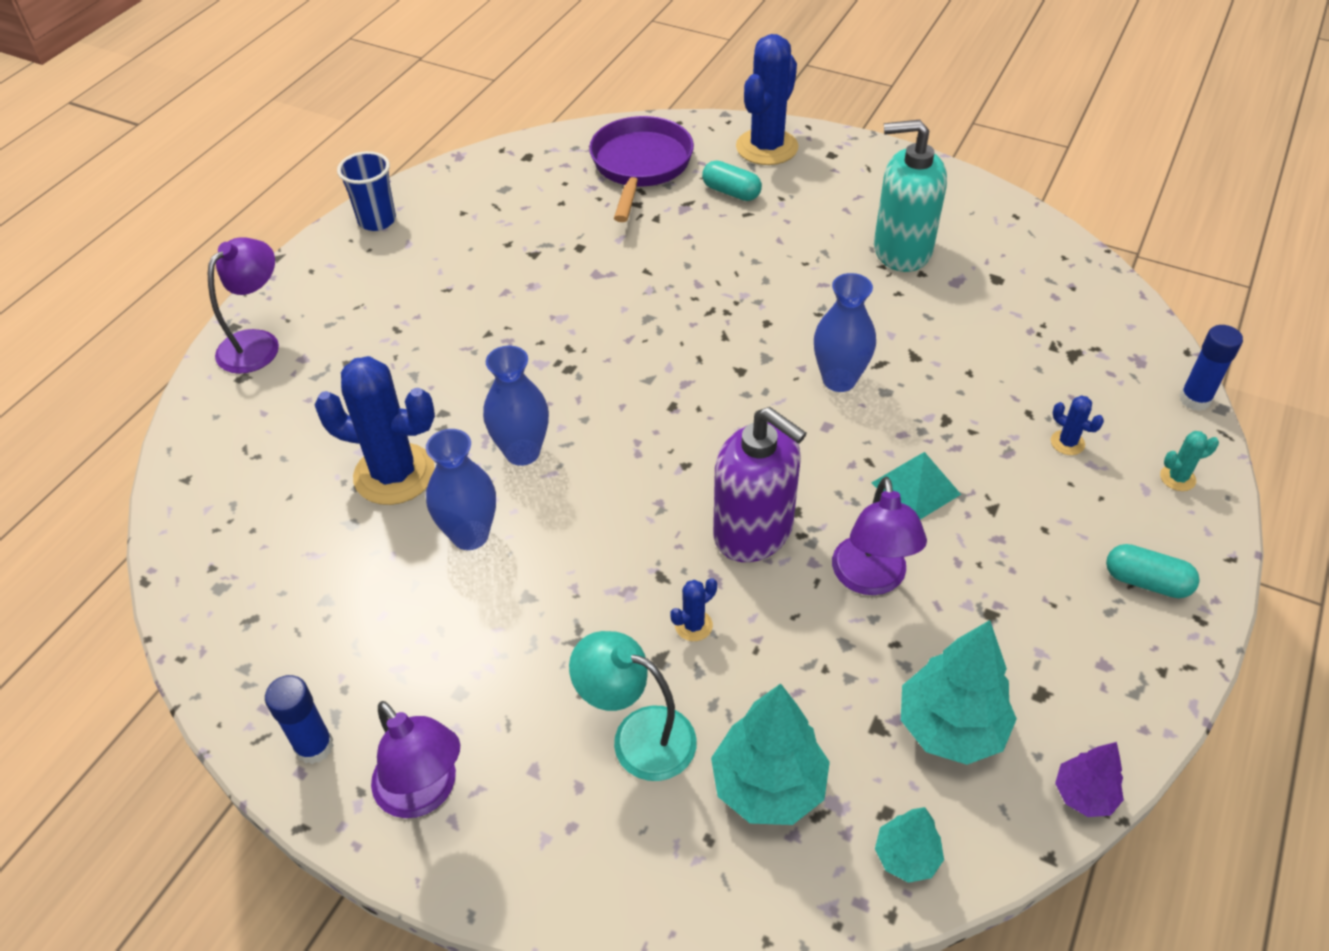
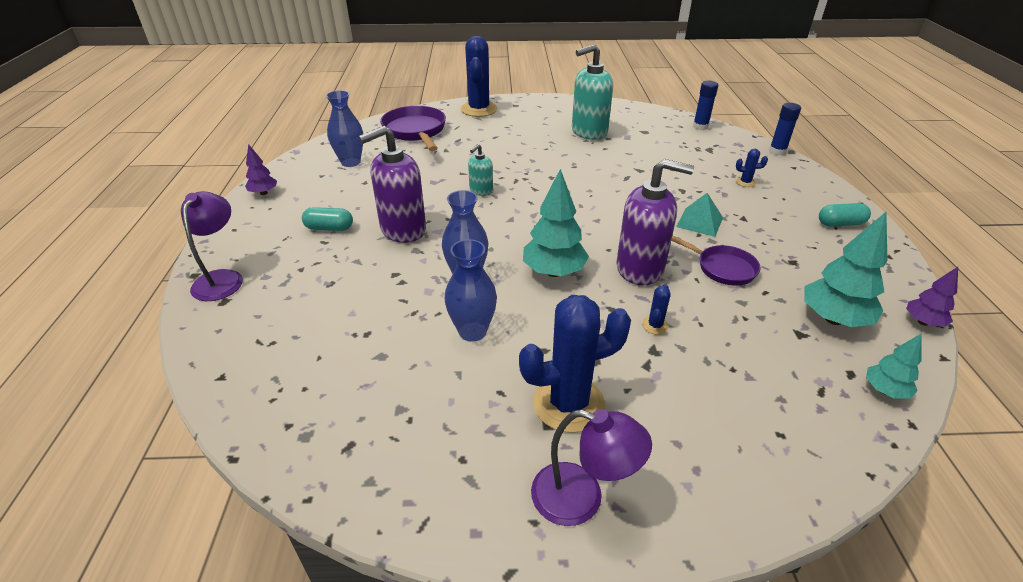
camera: 30 degrees left, 10 degrees down
(314, 746) = (472, 509): blue glue stick -> blue glue stick (700, 126)
(377, 220) = (264, 193): blue cup -> purple tree
(394, 474) = (389, 317): blue cactus -> blue cactus (568, 404)
(499, 345) = (403, 229): none -> purple soap dispenser
(638, 736) = (683, 397): turquoise lamp -> none
(647, 313) = (481, 191): none -> turquoise soap dispenser
(731, 192) = (477, 130): turquoise capsule -> turquoise capsule (329, 228)
(768, 786) = (780, 389): turquoise tree -> turquoise tree (554, 272)
(839, 380) = (613, 189): blue vase -> blue vase (351, 162)
(871, 579) = (722, 268): purple lamp -> purple pan
(1177, 478) = (805, 181): turquoise cactus -> none

